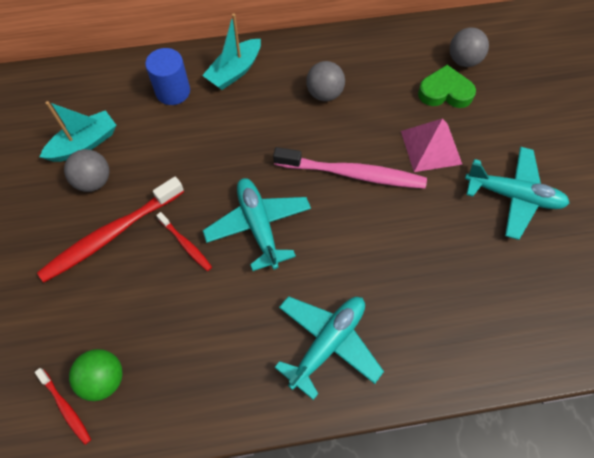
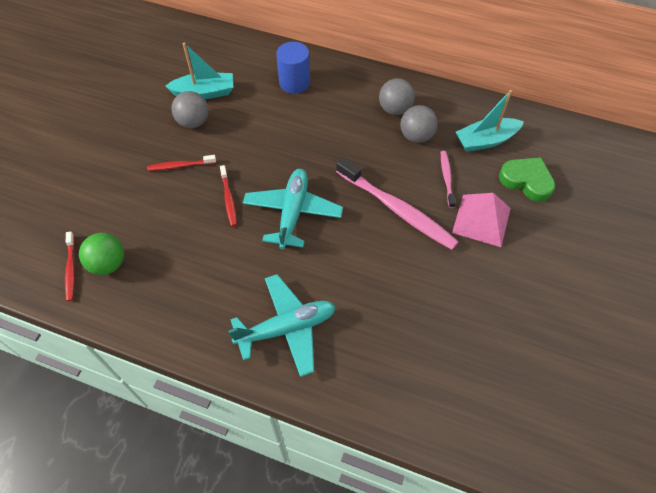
camera: 30 degrees right, 5 degrees down
(111, 234) = (180, 165): red toothbrush -> red toothbrush, size x0.49
(234, 71) = (353, 87): turquoise boat -> turquoise boat (485, 140)
(377, 122) = (446, 178): none -> pink toothbrush
(463, 60) = (563, 162): grey ball -> grey ball (395, 109)
(513, 196) = (531, 296): turquoise plane -> none

